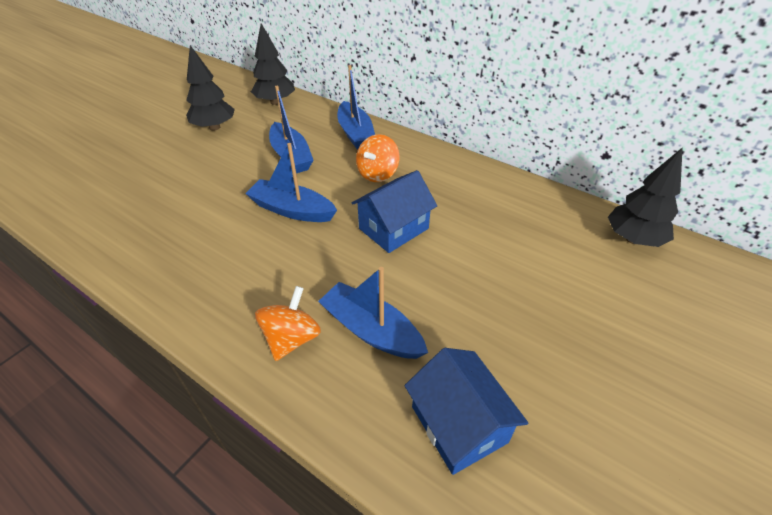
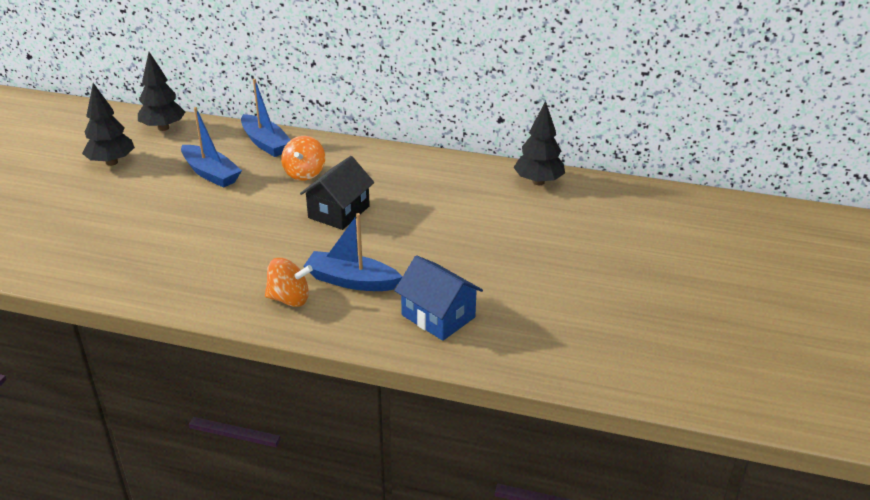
camera: 20 degrees left, 10 degrees down
(291, 338) = (289, 299): orange spinning top -> orange spinning top turned 90 degrees clockwise
(292, 210) = (238, 216): blue boat -> none
(393, 228) = (339, 212): blue house -> black house

